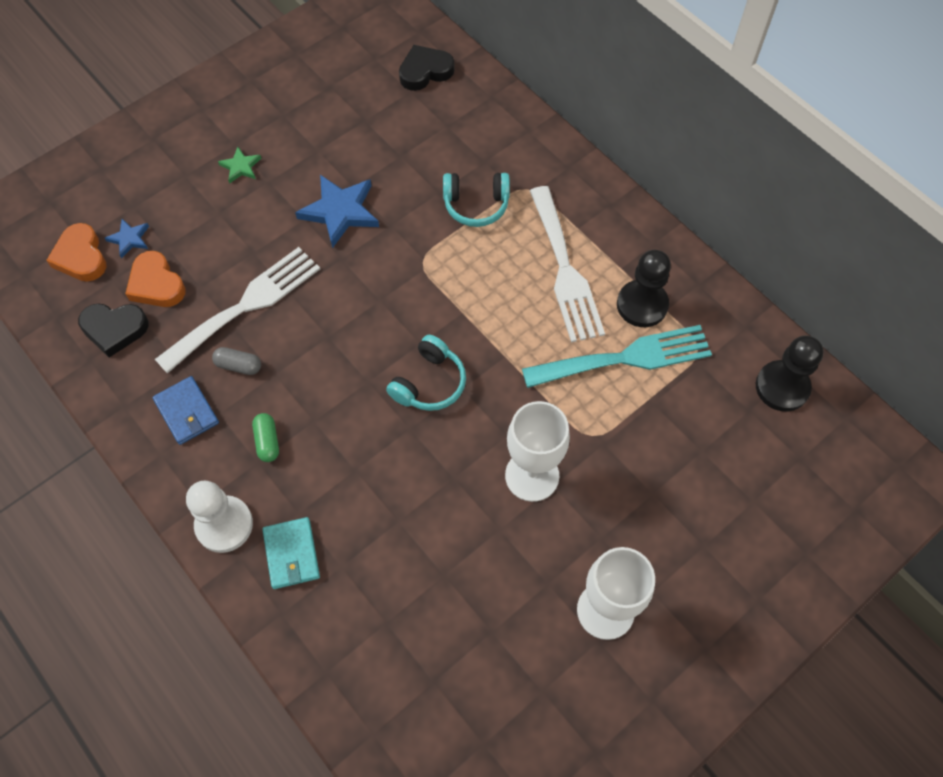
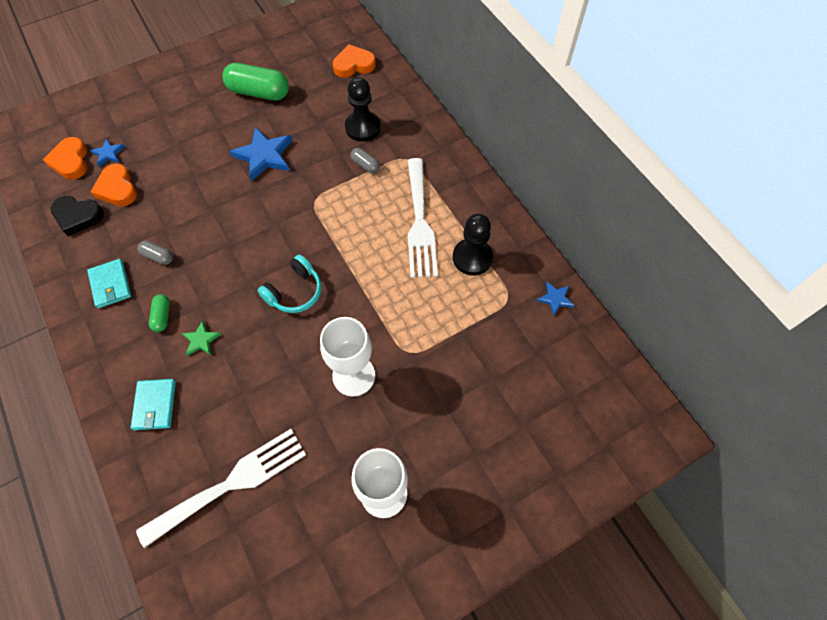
camera: 10 degrees right, 0 degrees up
(187, 412) = (110, 285): blue wallet -> turquoise wallet
(224, 525) = (112, 374): white pawn -> none
(241, 167) = (202, 114): green star -> green star (201, 340)
(246, 305) = (177, 213): white fork -> white fork (232, 483)
(308, 126) = (259, 92): none -> green capsule
(425, 71) = (354, 65): black heart -> orange heart
(476, 205) = (365, 165): turquoise headphones -> grey capsule
(626, 358) = (449, 296): turquoise fork -> none
(755, 340) = (555, 299): none -> blue star
(782, 387) = (568, 338): black pawn -> black pawn (363, 127)

